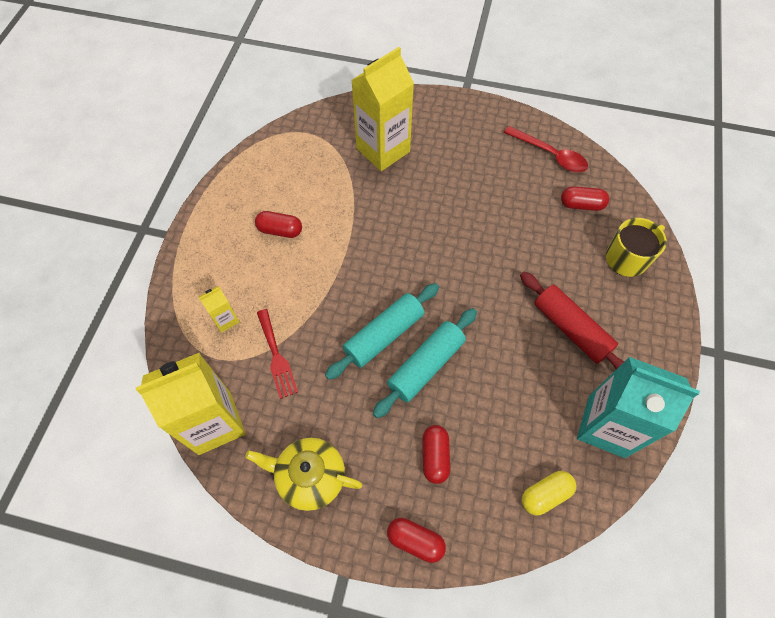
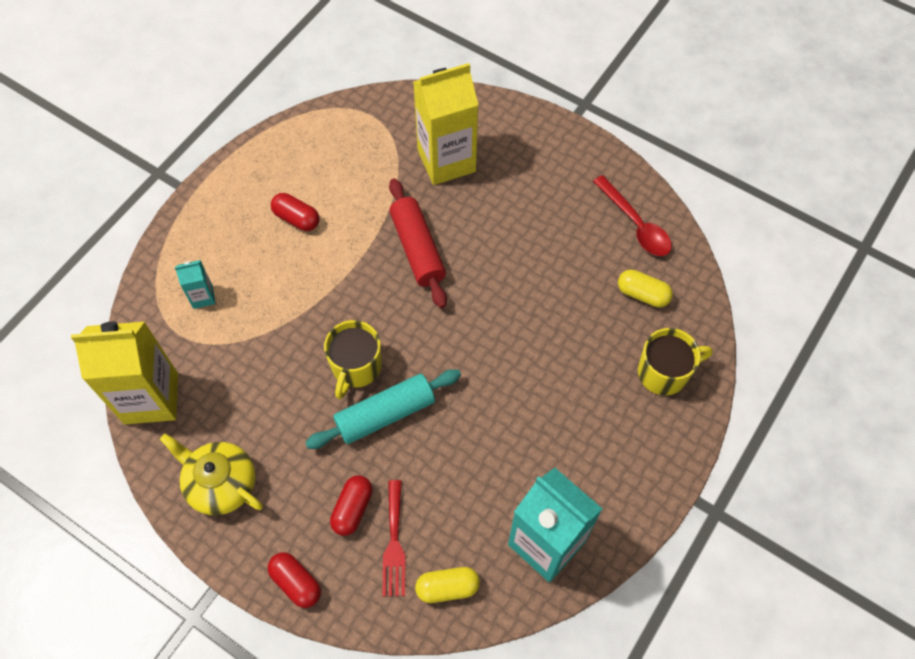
camera: 20 degrees right, 0 degrees up
(225, 320) = (203, 297): yellow carton -> turquoise carton
(276, 357) = (238, 352): red fork -> red fork (394, 543)
(384, 335) = (356, 367): turquoise rolling pin -> yellow mug
(570, 329) = (559, 428): red rolling pin -> red rolling pin (417, 249)
(581, 205) = (642, 294): red capsule -> yellow capsule

